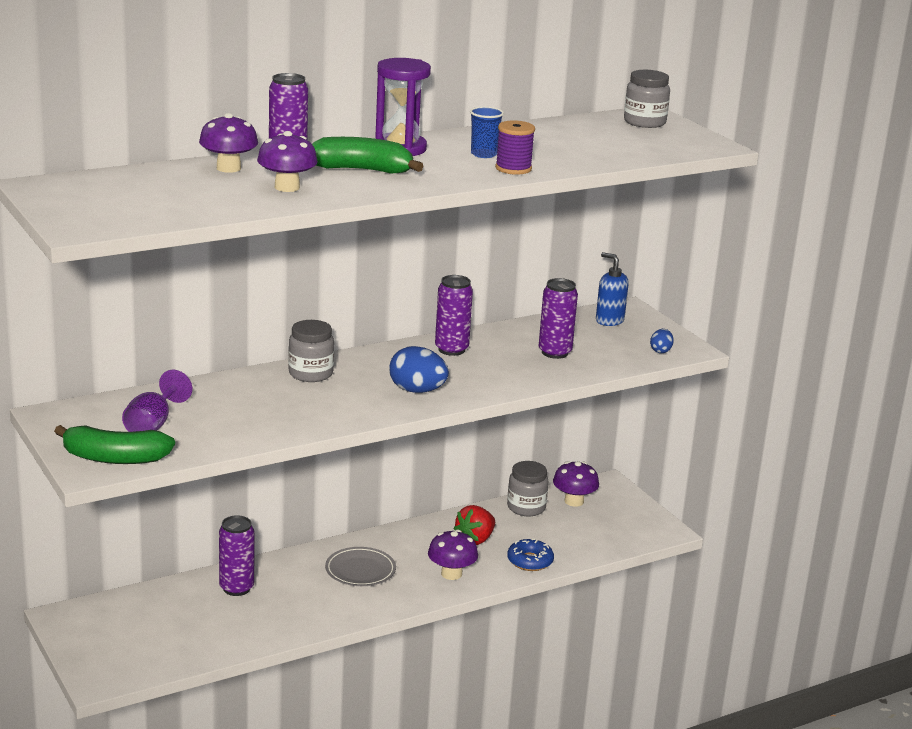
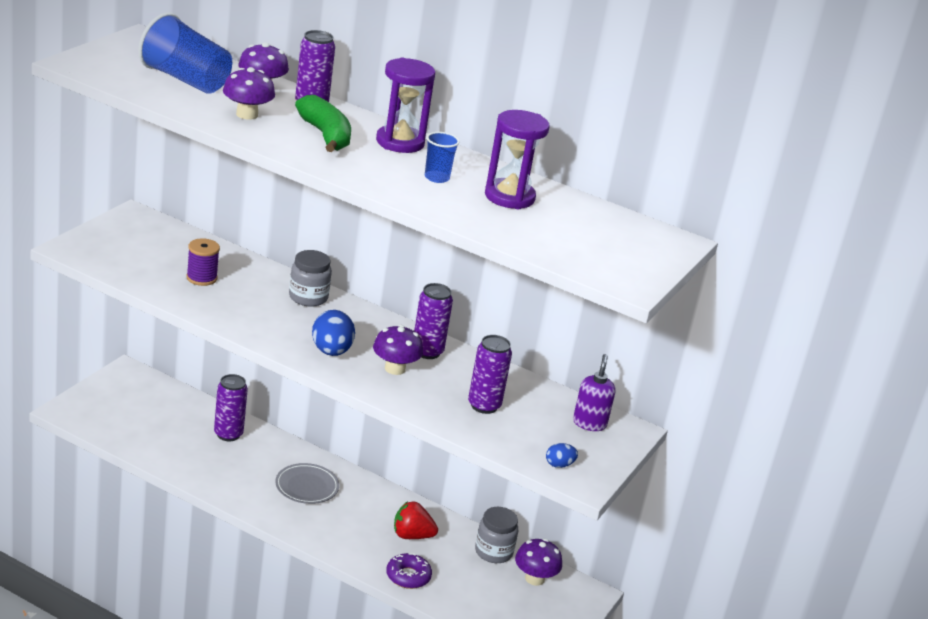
camera: 55 degrees right, 5 degrees up
(114, 458) = (95, 253): green banana -> none
(153, 424) = (158, 254): purple goblet -> none
(176, 192) = (185, 80): none -> blue cup
(451, 574) = (346, 536): purple mushroom -> purple mushroom (395, 369)
(513, 169) = (417, 195): purple spool -> purple spool (201, 278)
(530, 561) = (408, 576): blue donut -> purple donut
(539, 141) = (509, 197): none -> purple hourglass
(609, 321) = (589, 423): blue soap dispenser -> purple soap dispenser
(644, 122) = (645, 241): grey jar -> none

